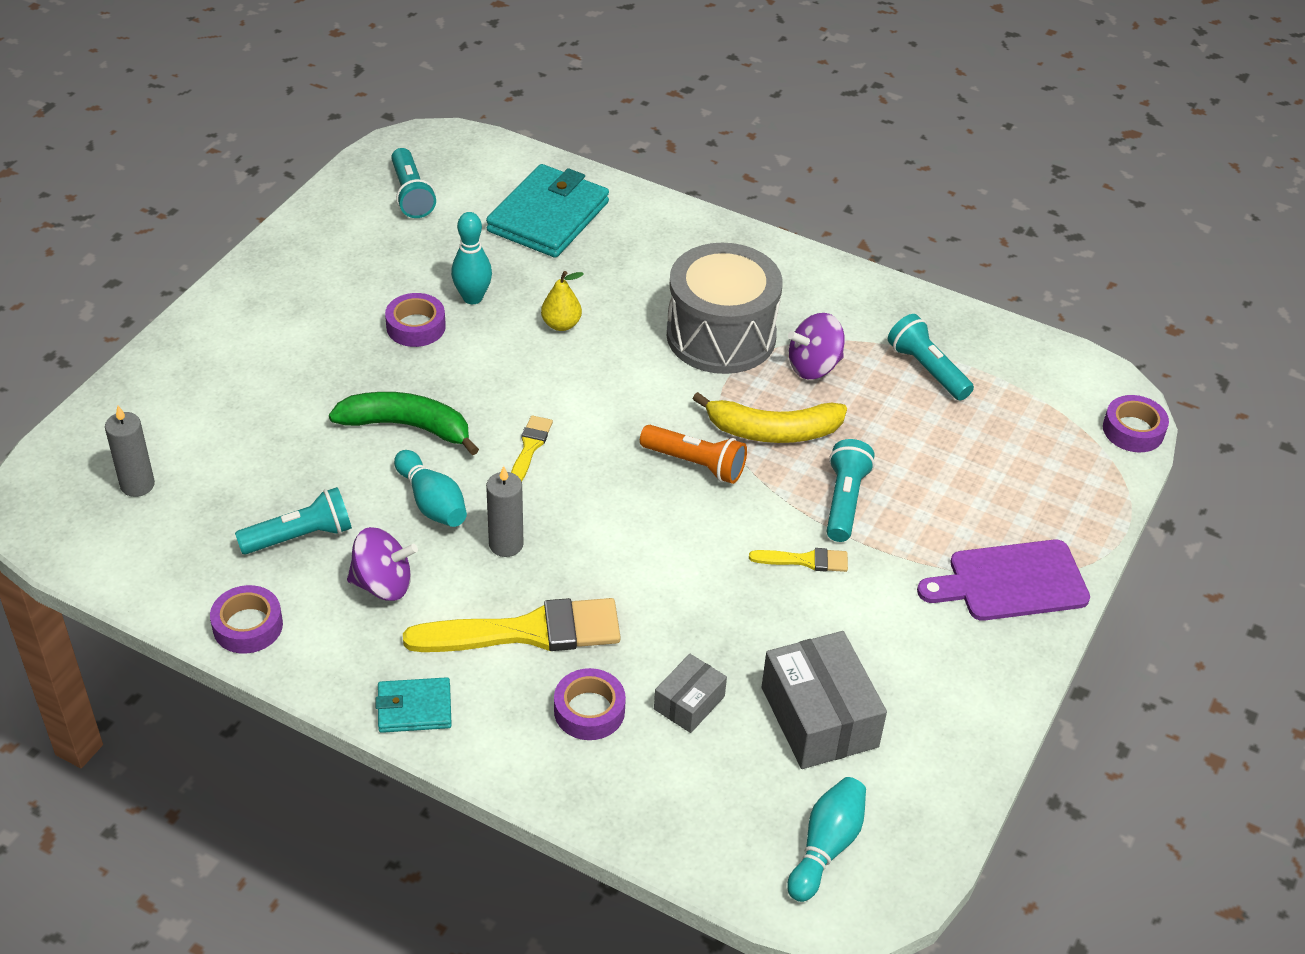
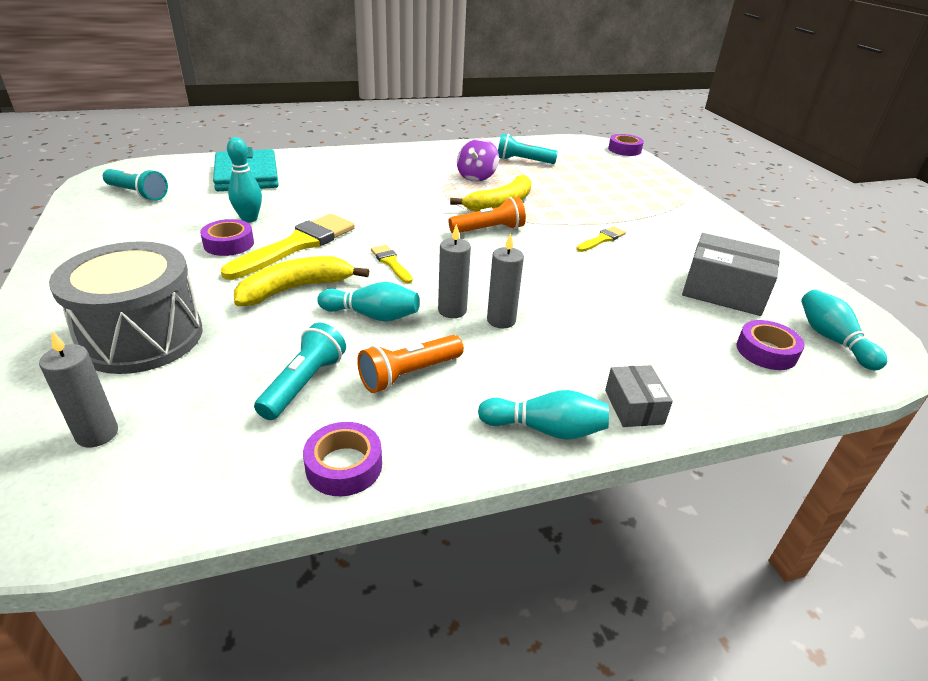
camera: 45 degrees left, 10 degrees down
(383, 584) = (409, 374): purple spinning top -> orange flashlight
(407, 426) = (295, 289): green banana -> yellow banana
(414, 708) = (545, 429): turquoise wallet -> turquoise bowling pin
(526, 631) = (536, 343): yellow brush -> yellow brush (297, 245)
(533, 586) = (501, 320): none -> grey candle
(561, 324) = (323, 209): yellow pear -> none
(589, 710) = (635, 358): purple tape -> purple tape (766, 351)
(689, 703) = (668, 322): grey box -> grey box (634, 407)
(721, 335) = (416, 183): grey drum -> grey drum (142, 337)
(844, 501) = (575, 212): turquoise flashlight -> none
(1011, 582) = (683, 207): purple cutting board -> none

